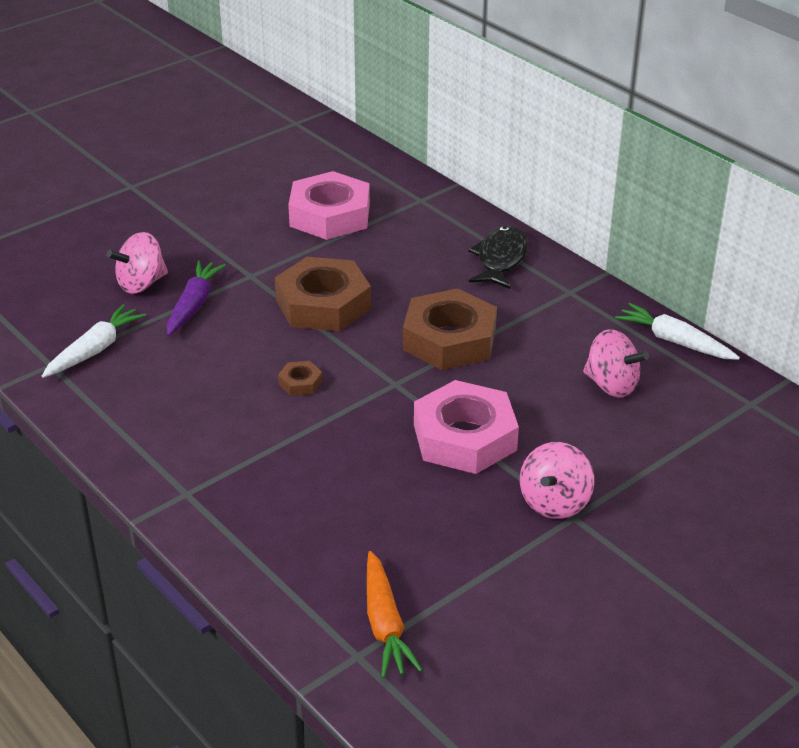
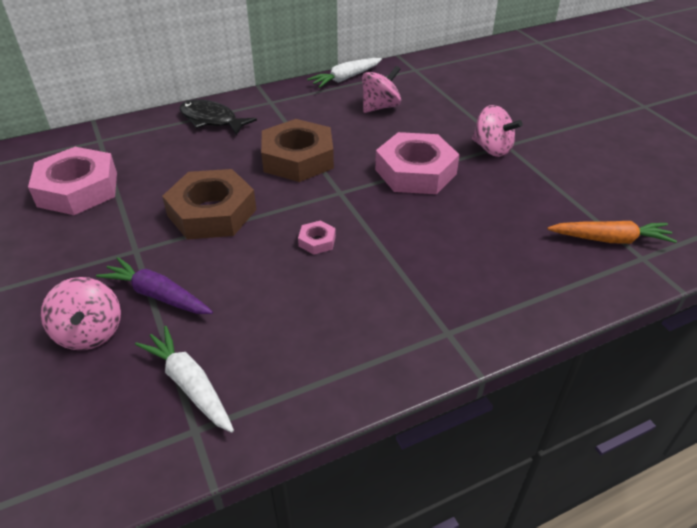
camera: 75 degrees left, 5 degrees up
(300, 383) = (317, 241): brown nut -> pink nut

